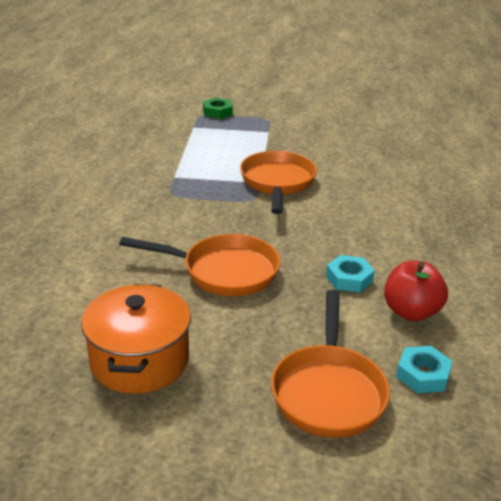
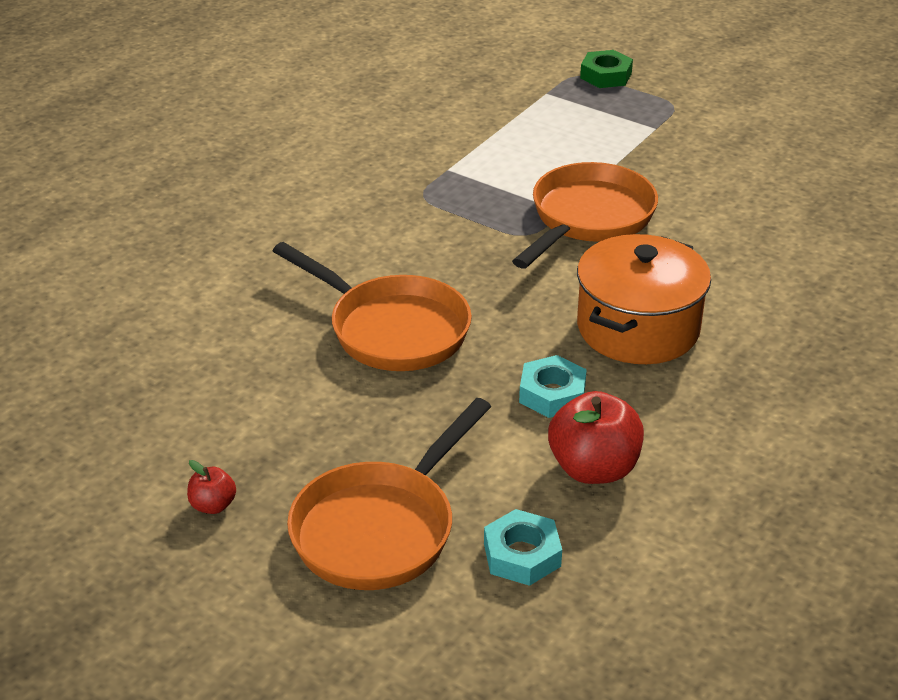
camera: 30 degrees right, 5 degrees up
(139, 360) = (194, 409): orange pot -> orange pot (638, 328)
(208, 418) = (213, 505): none -> red apple

